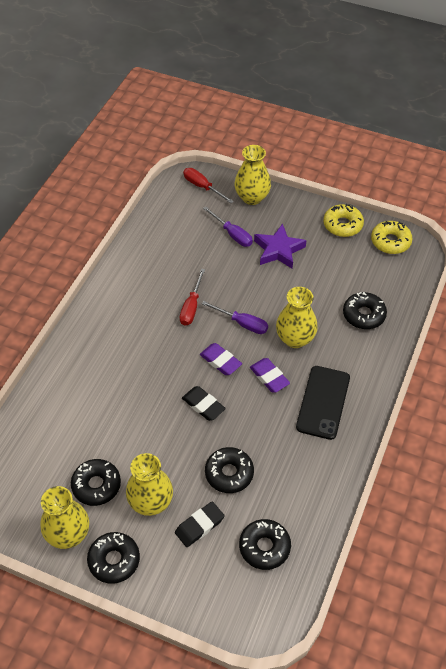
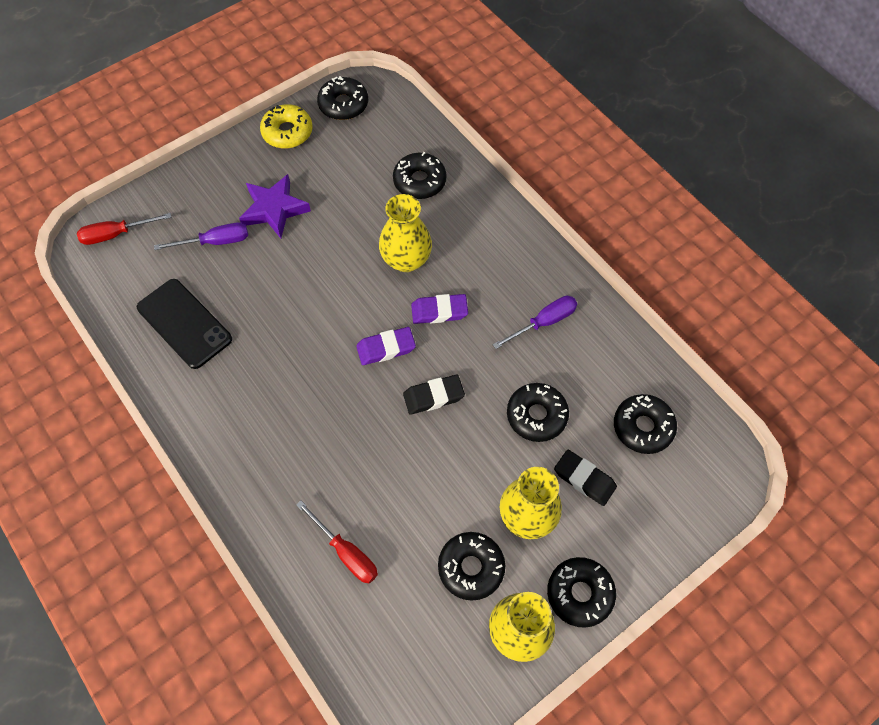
camera: 60 degrees left, 10 degrees up
(191, 307) = (288, 339): red screwdriver -> red screwdriver (346, 552)
(199, 526) = (584, 479): black eraser -> black eraser turned 45 degrees counterclockwise
(242, 323) = (350, 299): purple screwdriver -> purple screwdriver (544, 322)
(252, 197) = (176, 193): yellow vase -> none
(323, 402) = (503, 278): black phone -> black phone (184, 323)
(390, 241) = (343, 104): yellow donut -> black donut

